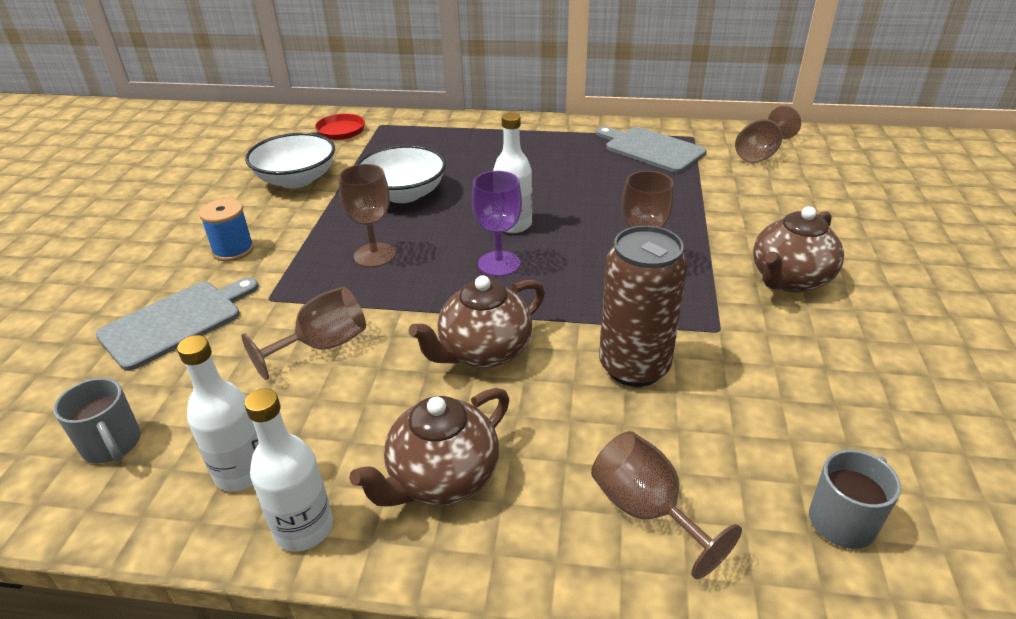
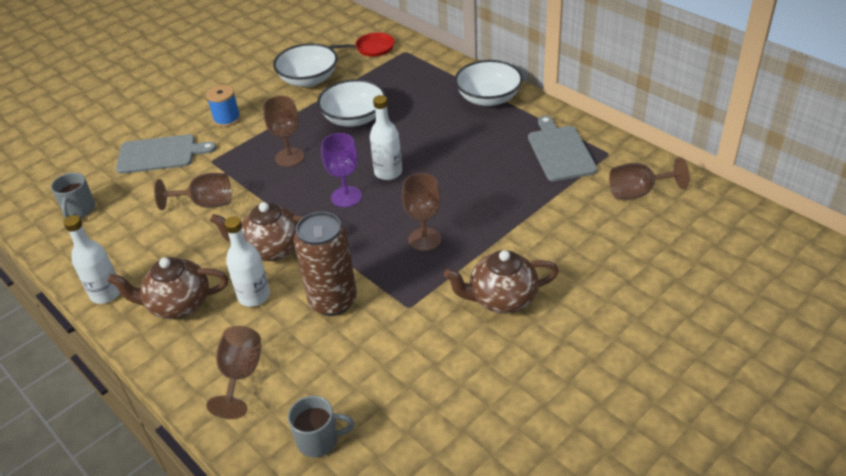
camera: 40 degrees right, 5 degrees up
(242, 472) = (110, 252): white bottle -> white bottle (254, 296)
(523, 133) = (488, 98): none -> white bowl

